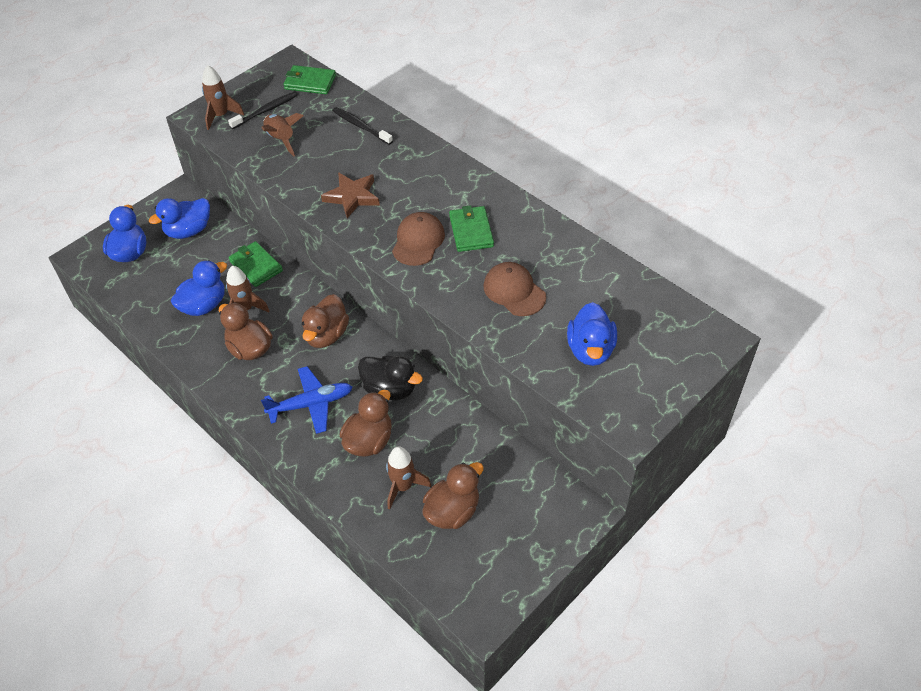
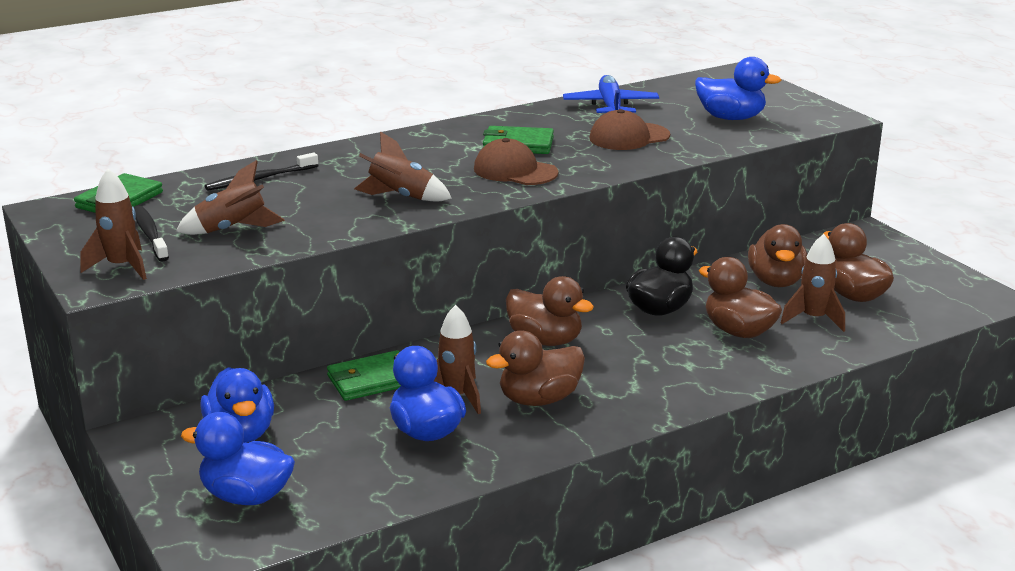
camera: 75 degrees left, 25 degrees down
(311, 404) = (663, 363): blue plane -> blue plane (610, 106)
(352, 197) = (401, 197): brown star -> brown rocket
(460, 455) = (776, 281): none -> brown duck

